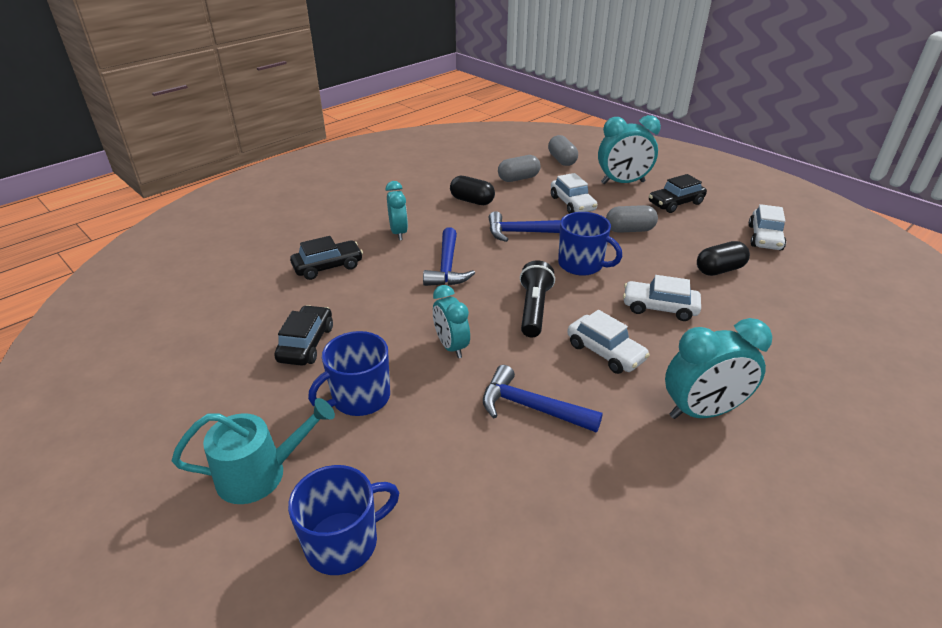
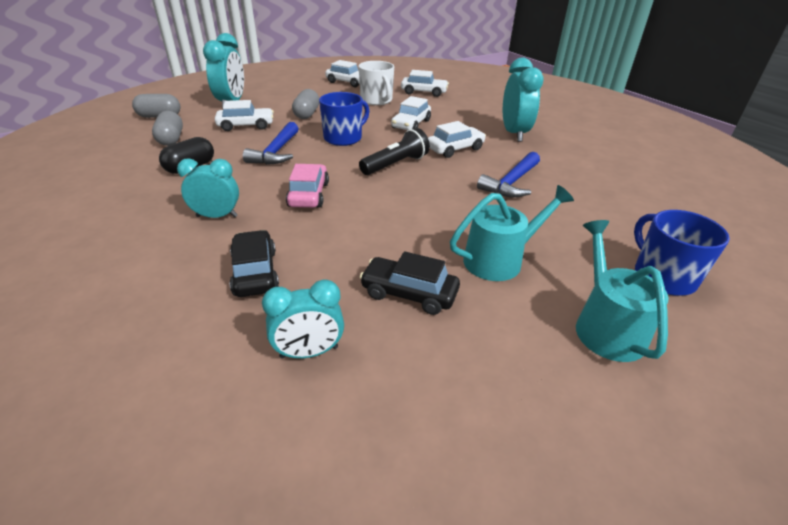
camera: 80 degrees left, 0 degrees up
(359, 397) = (499, 260): blue mug -> turquoise watering can
(447, 267) = (308, 194): blue hammer -> pink car
(451, 346) = (435, 206): turquoise clock -> turquoise clock (309, 352)
(534, 309) = (396, 165): black flashlight -> black flashlight turned 120 degrees clockwise
(675, 203) = (282, 94): black car -> none
(719, 270) = (376, 100): black capsule -> white mug
(796, 306) = (424, 92): none -> white car

